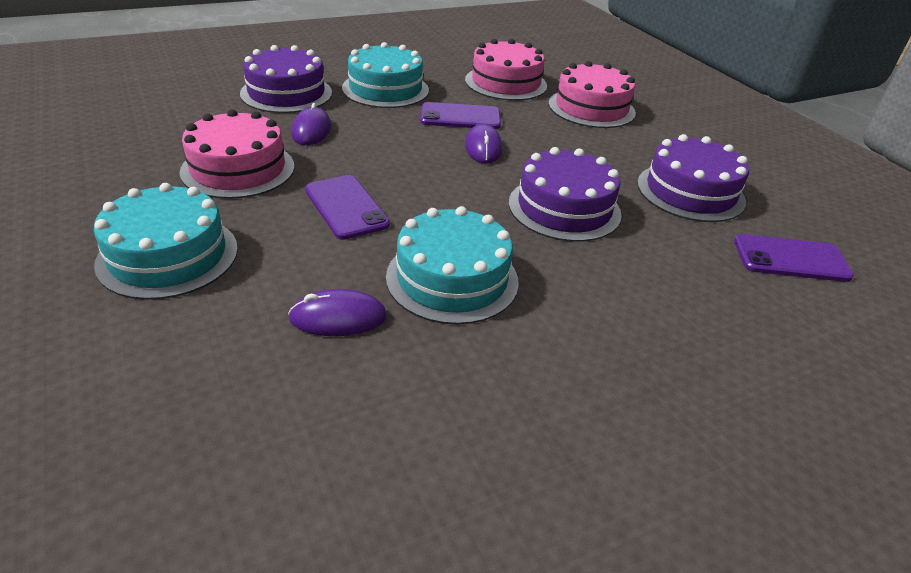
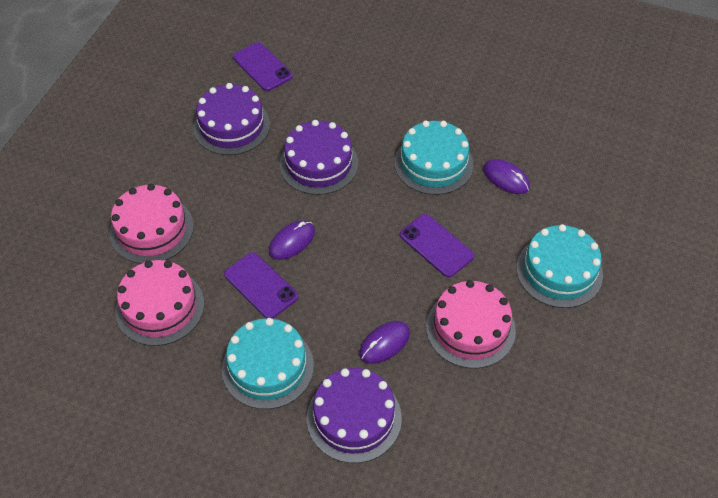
camera: 130 degrees left, 15 degrees up
(346, 207) = (436, 245): purple phone -> purple phone turned 60 degrees counterclockwise

